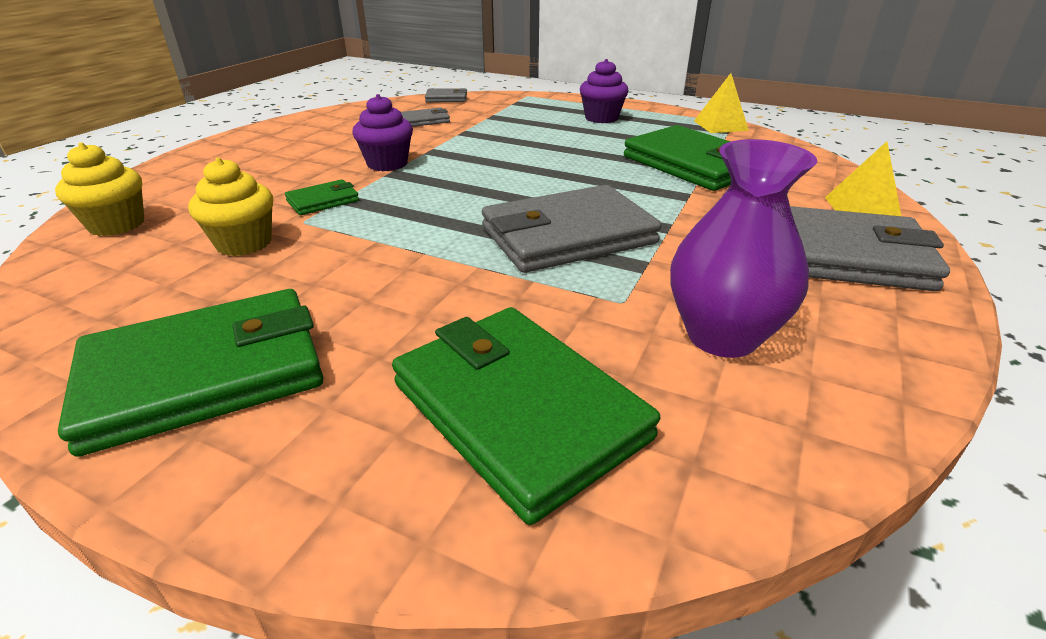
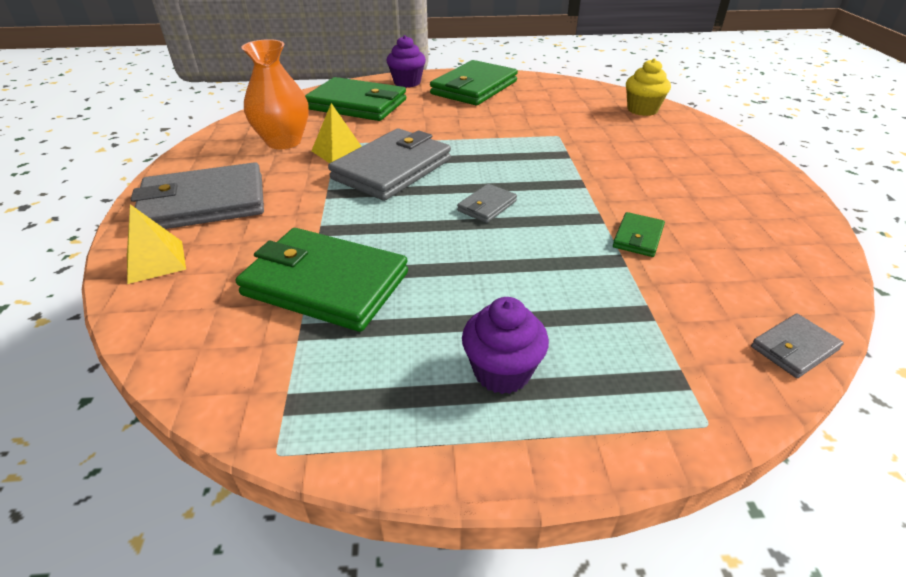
camera: 150 degrees right, 5 degrees up
(244, 243) = (560, 119): yellow cupcake -> none
(323, 201) = (576, 149): green wallet -> green wallet (638, 237)
(387, 164) = (602, 191): purple cupcake -> purple cupcake (407, 82)
(425, 120) = (700, 269): grey wallet -> grey wallet (487, 206)
(720, 125) = (300, 424): yellow pyramid -> yellow pyramid (338, 151)
(722, 336) = (284, 141): purple vase -> orange vase

